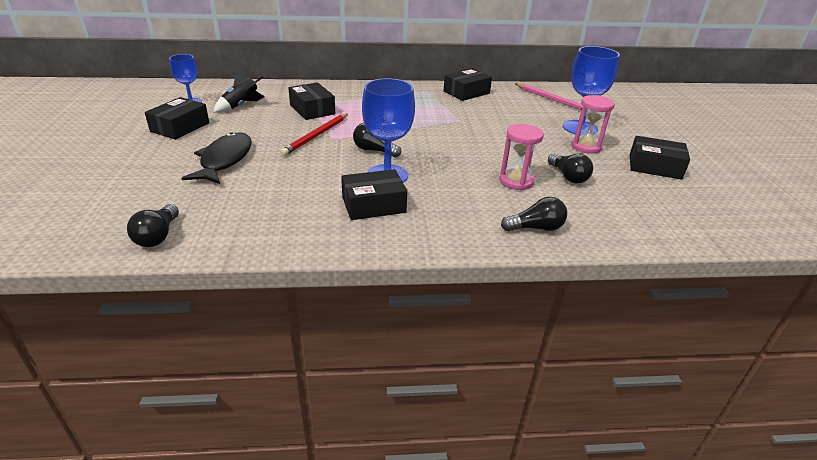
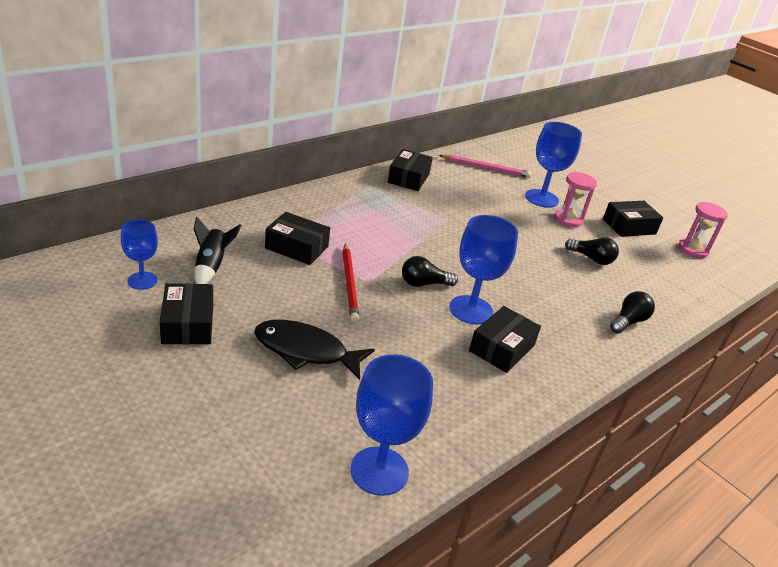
camera: 40 degrees left, 0 degrees up
(158, 236) = (379, 471): black light bulb -> blue goblet
(224, 160) = (305, 351): black fish -> black fish turned 45 degrees counterclockwise
(516, 181) = (566, 278): pink hourglass -> pink hourglass (693, 250)

